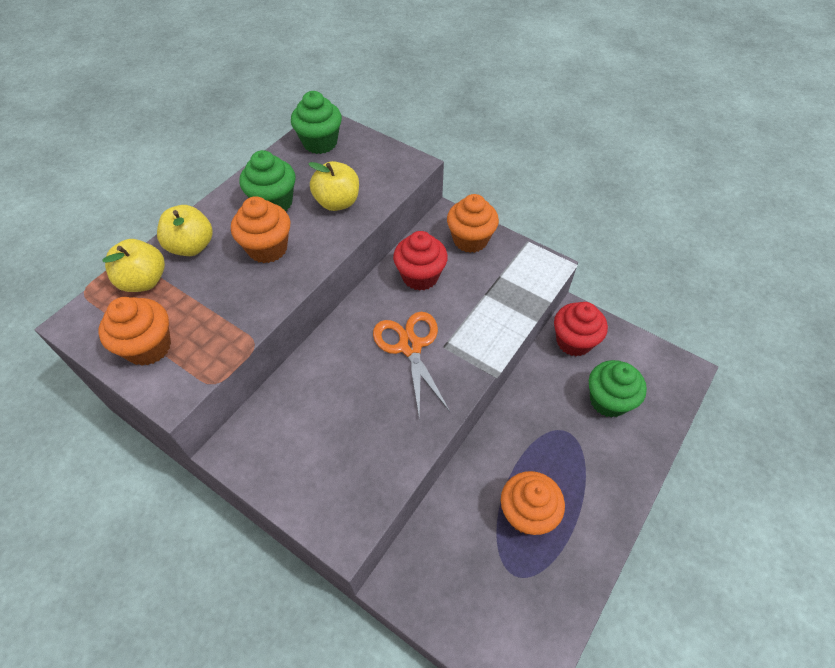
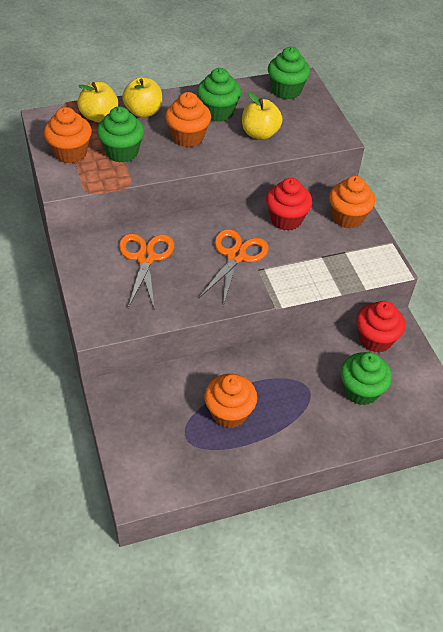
camera: 35 degrees right, 5 degrees down
(210, 309) = (122, 152): none -> green cupcake
(324, 411) = (146, 258): none -> orange scissors

